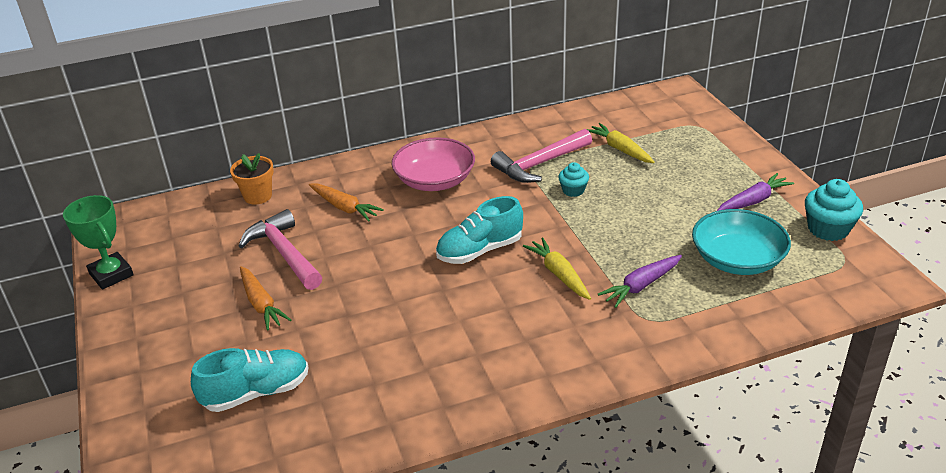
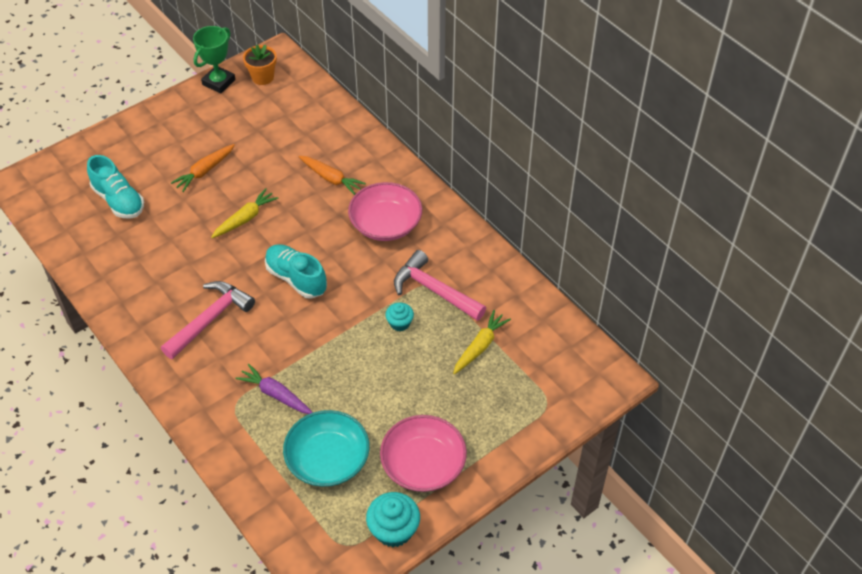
camera: 70 degrees right, 15 degrees up
(258, 196) = (331, 122): orange flower pot -> orange flower pot (262, 77)
(284, 253) = (264, 163): pink hammer -> pink hammer (210, 319)
(344, 207) = (331, 178): orange carrot -> orange carrot turned 75 degrees counterclockwise
(559, 274) = (278, 337): yellow carrot -> yellow carrot (245, 218)
(753, 201) = (423, 464): purple carrot -> pink bowl

